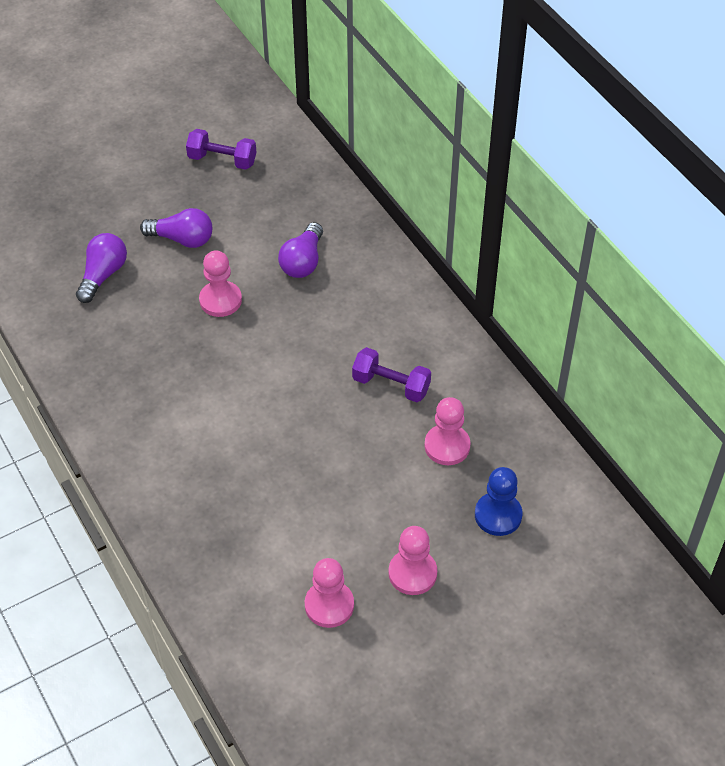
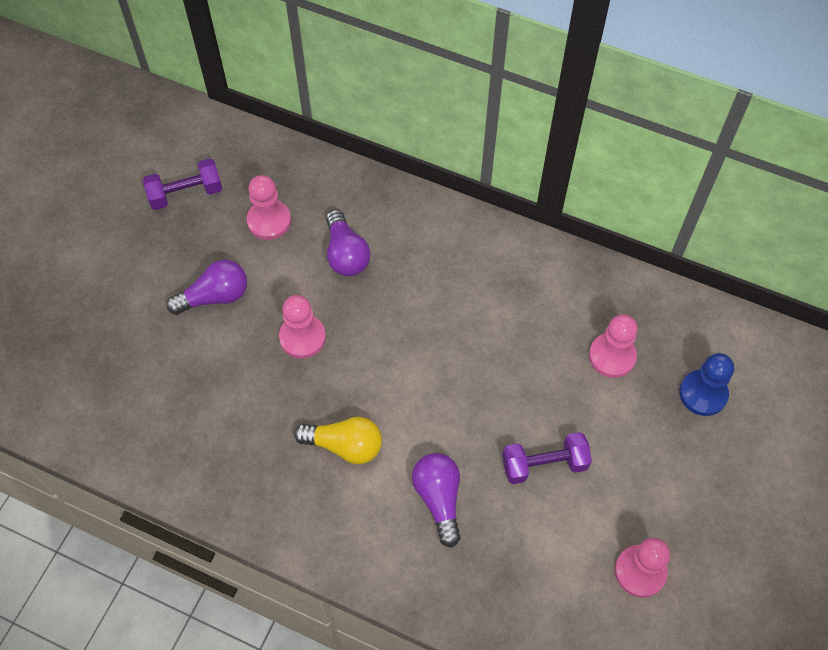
camera: 35 degrees left, 10 degrees up
(103, 275) = (168, 379): purple light bulb -> purple light bulb (439, 499)
(186, 388) = (345, 445): none -> yellow light bulb
(391, 385) = (520, 328): purple dumbbell -> purple dumbbell (544, 464)
(412, 573) = (681, 494): pink pawn -> pink pawn (269, 221)

